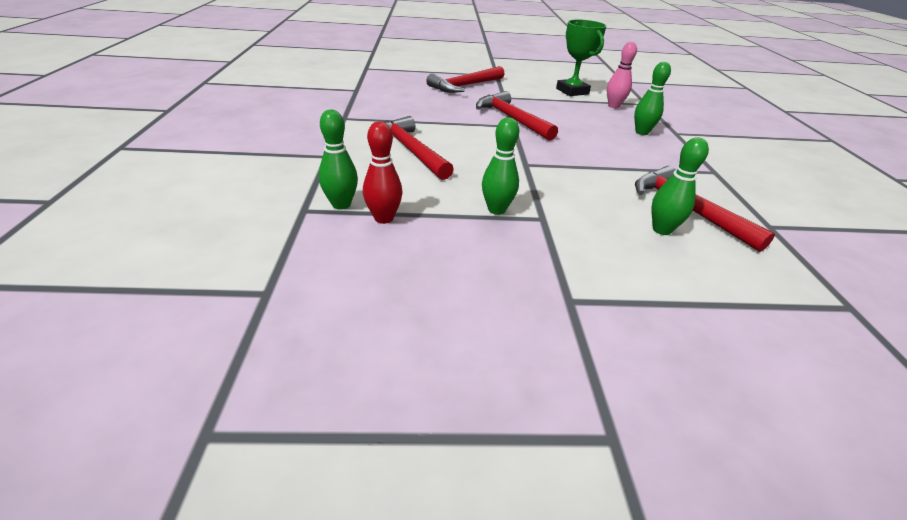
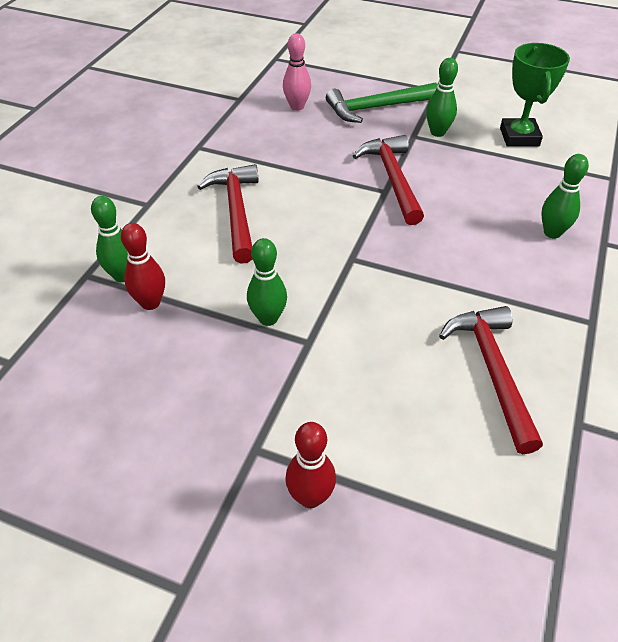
camera: 25 degrees right, 10 degrees up
(464, 86) = (376, 108): red hammer -> green hammer
(613, 106) = (556, 176): pink bowling pin -> pink bowling pin (297, 106)
(648, 322) = (310, 497): none -> red bowling pin
(661, 230) = (431, 392): green bowling pin -> green bowling pin (437, 132)

